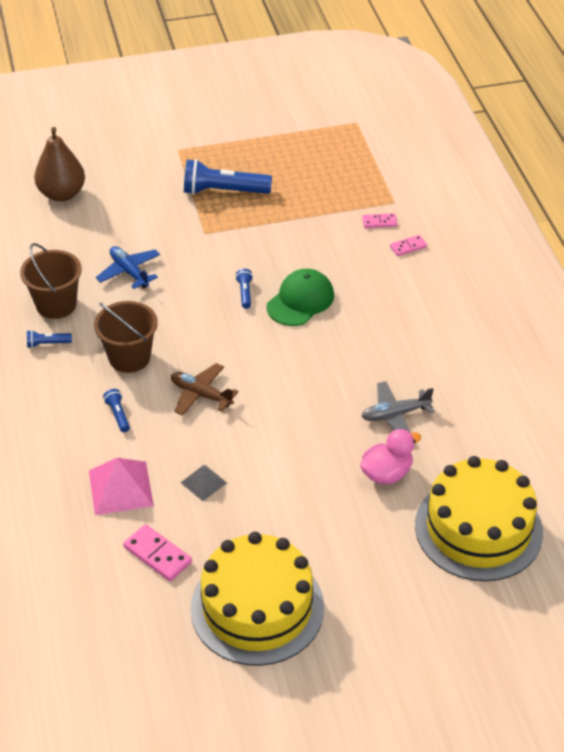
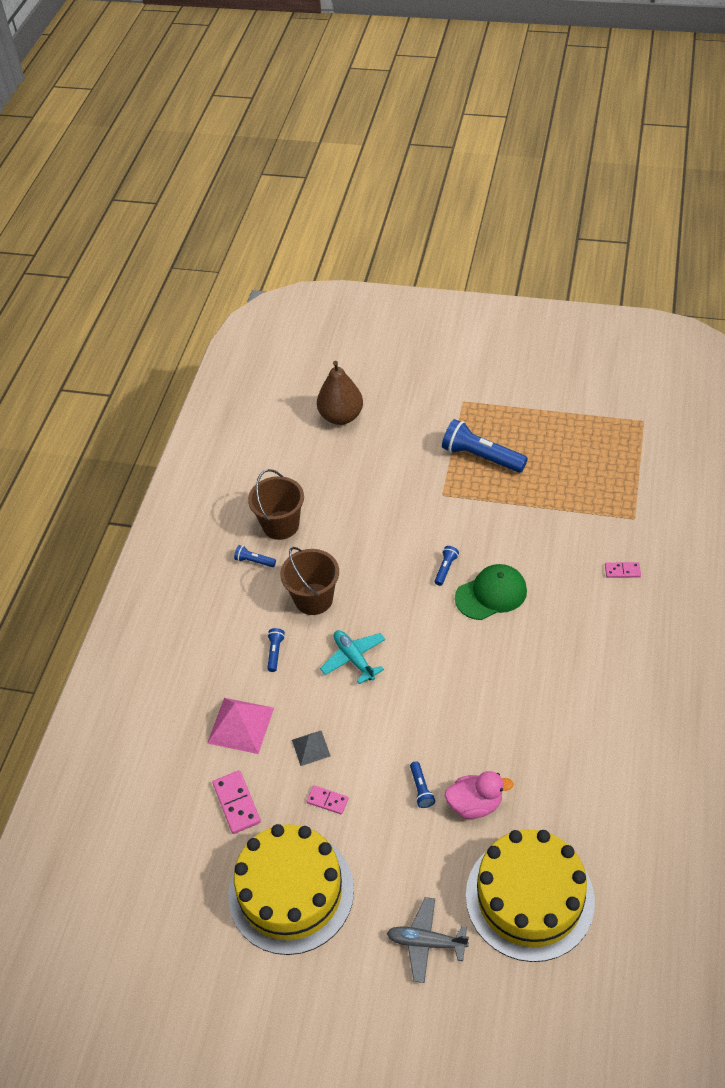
camera: 30 degrees right, 5 degrees up
(129, 272) = (357, 513): blue plane -> none
(201, 395) = (354, 659): brown plane -> turquoise plane
(330, 479) = (421, 789): none -> blue flashlight
(379, 222) = (609, 535): pink domino -> pink domino (327, 800)
(395, 414) = (515, 745): grey plane -> grey plane (426, 942)

